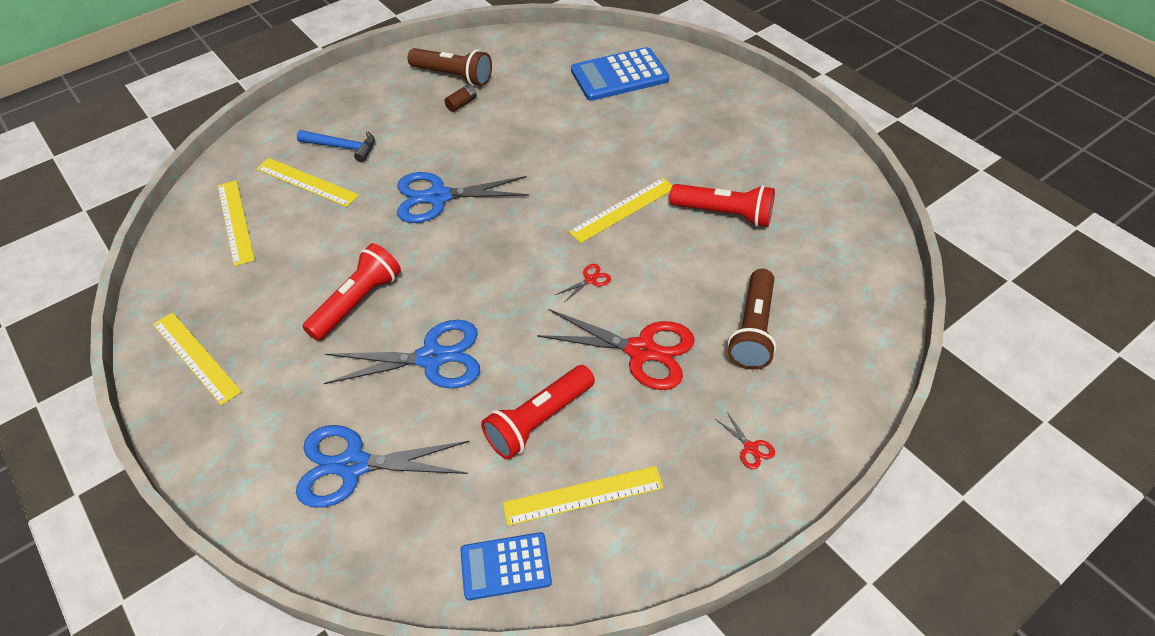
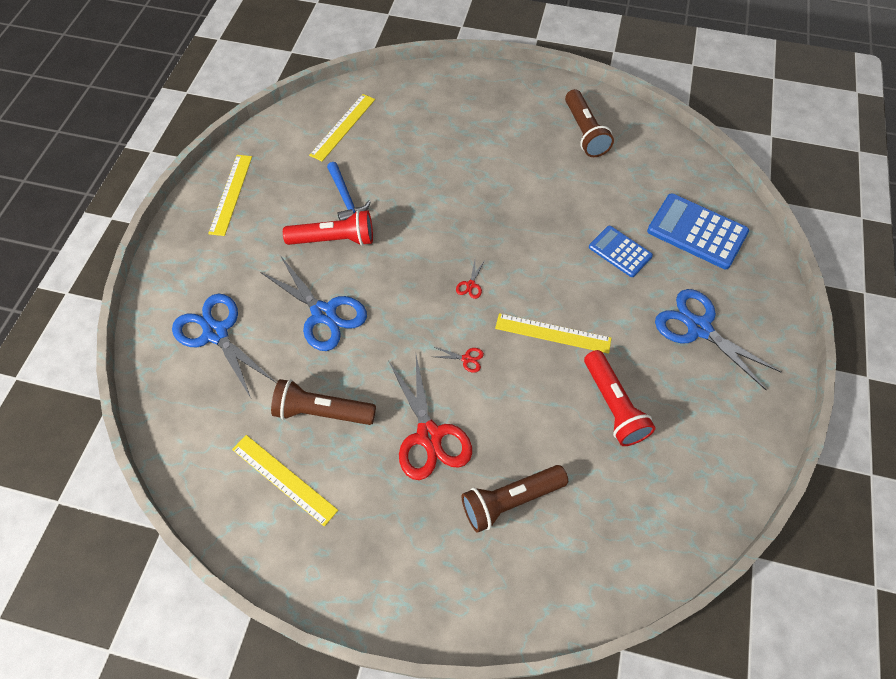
camera: 50 degrees right, 10 degrees up
(307, 182) = (407, 134): yellow ruler -> none
(342, 147) = (454, 127): blue hammer -> blue hammer (346, 198)
(438, 197) = (460, 213): blue scissors -> blue scissors (698, 328)
(461, 104) = (561, 159): brown battery -> none
(505, 566) = (204, 469): blue calculator -> blue calculator (620, 252)
(538, 420) = (322, 411): red flashlight -> brown flashlight
(750, 448) = (399, 565): red scissors -> red scissors (470, 285)

